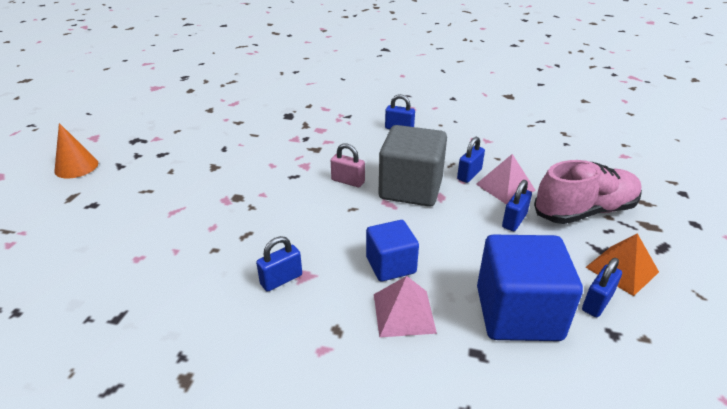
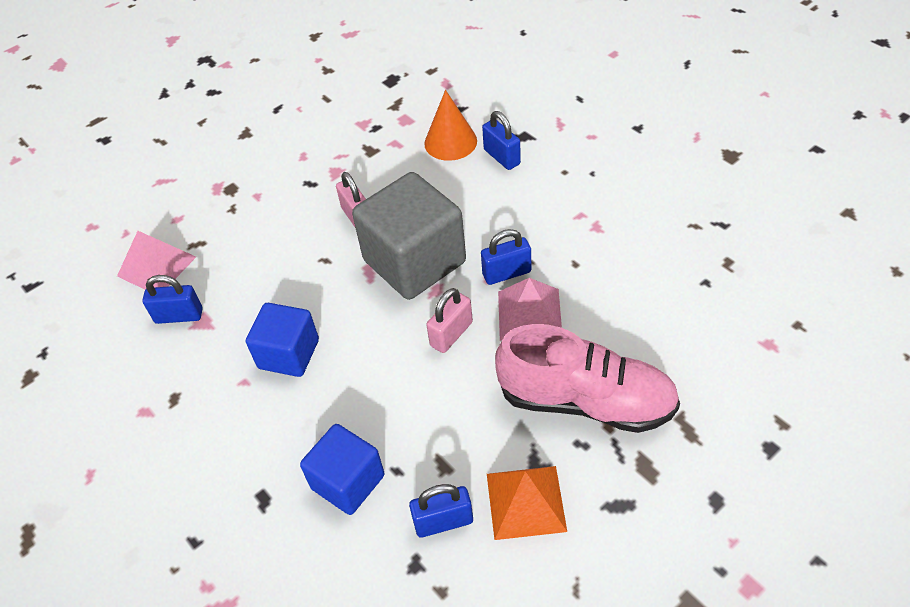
camera: 40 degrees right, 15 degrees up
(76, 167) = (127, 79): orange cone -> orange cone (450, 142)
(404, 313) = (244, 416): pink pyramid -> pink pyramid (156, 266)
(477, 212) = (451, 334): none -> pink padlock
(514, 221) = (481, 368): blue padlock -> none
(518, 313) = (348, 482): blue cube -> blue cube, size x0.60

